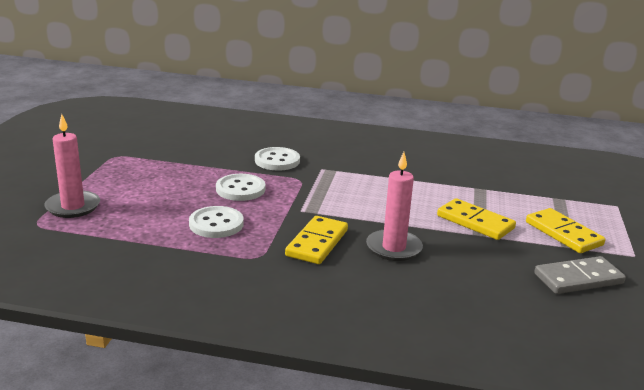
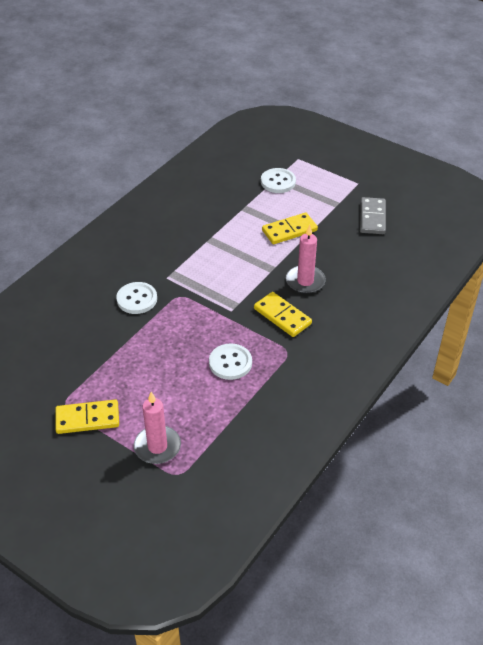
camera: 65 degrees left, 20 degrees up
(240, 189) = (179, 335): white button -> white button (278, 182)
(563, 233) = (321, 199): yellow domino -> yellow domino (87, 418)

